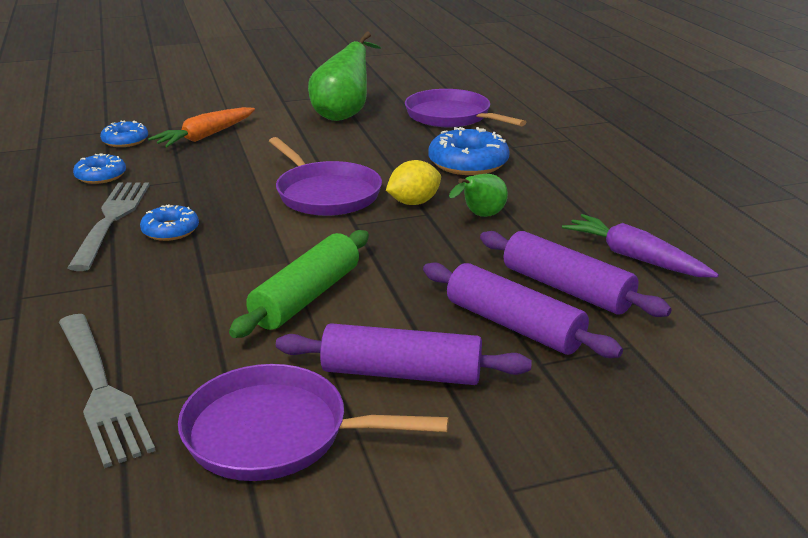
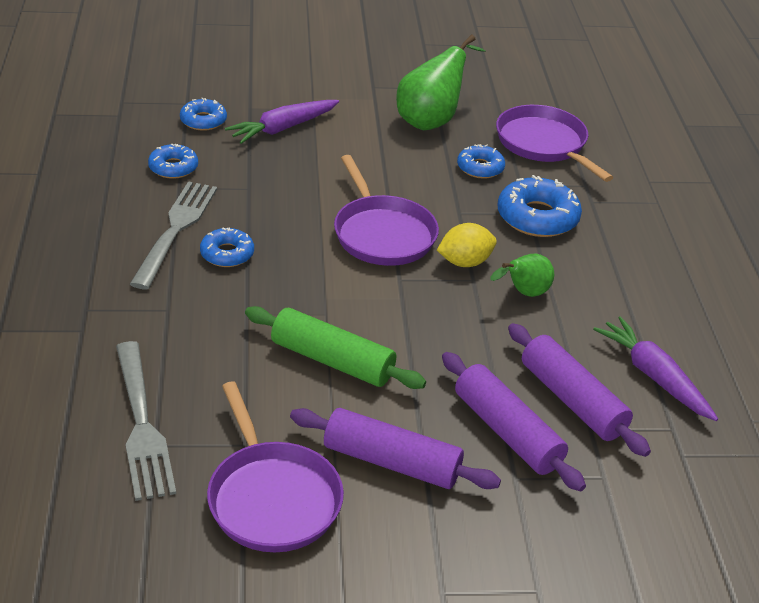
camera: 10 degrees right, 10 degrees up
(205, 136) = (283, 128): orange carrot -> purple carrot
(275, 433) = (272, 498): purple pan -> purple pan turned 135 degrees counterclockwise
(306, 297) = (332, 360): green rolling pin -> green rolling pin turned 75 degrees clockwise
(401, 138) = (480, 168): none -> blue donut

